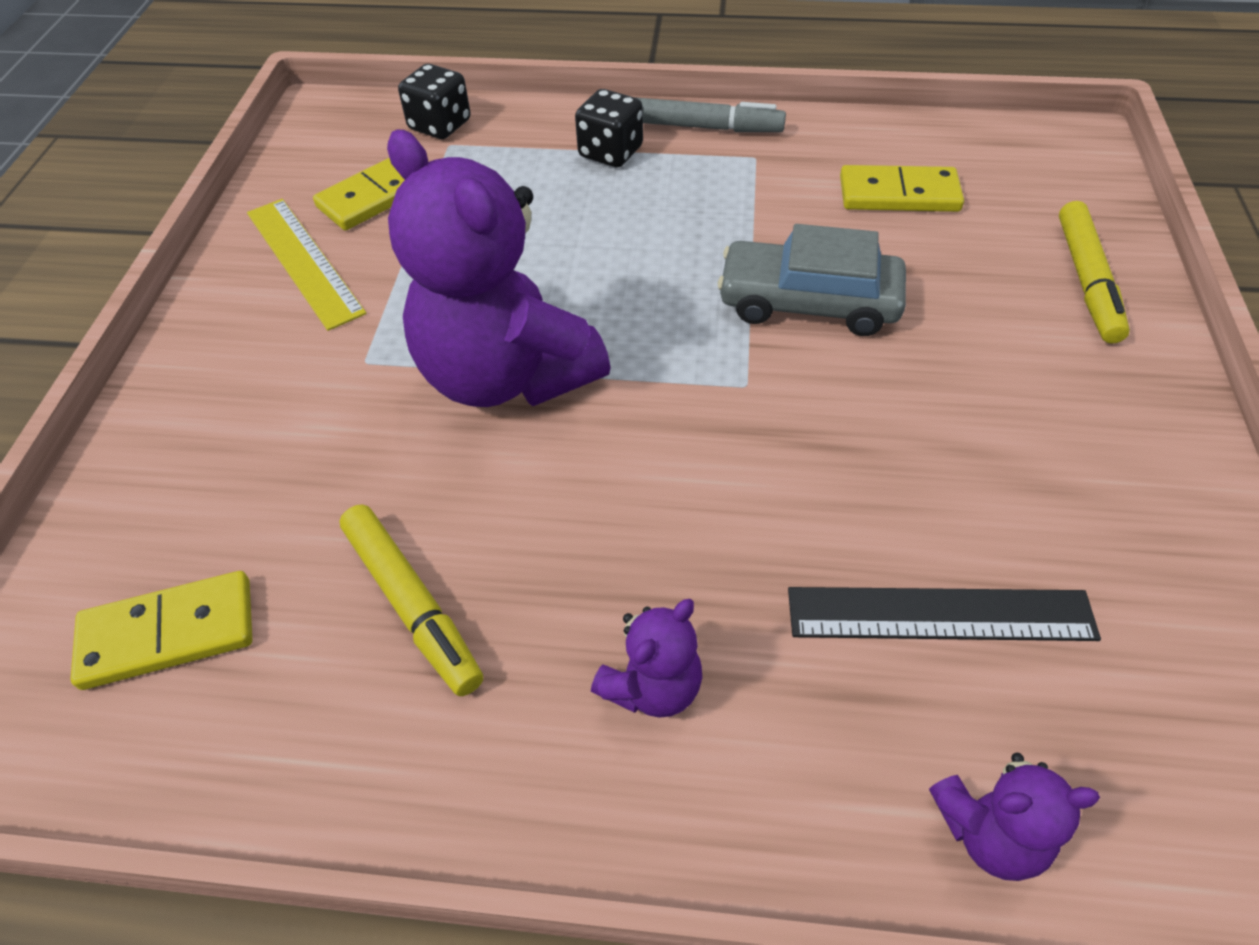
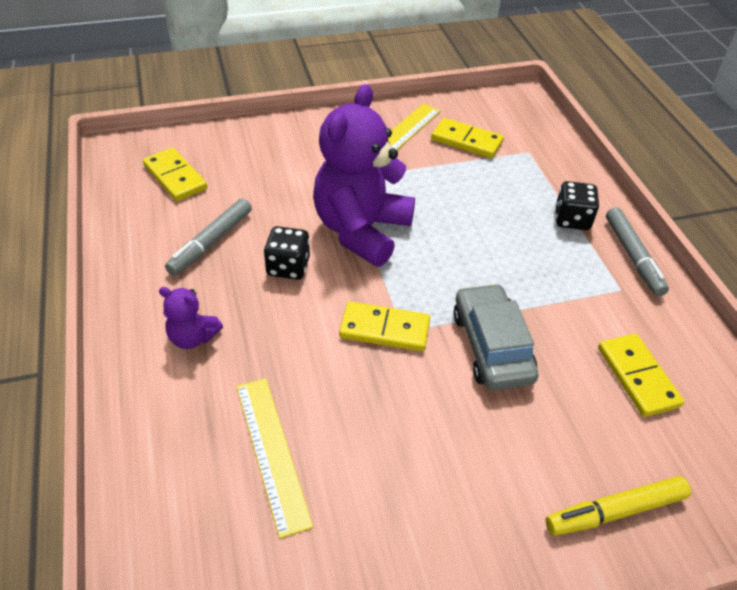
camera: 65 degrees right, 5 degrees down
(412, 605) = (211, 242): yellow marker -> grey marker
(440, 125) = (542, 143): black dice -> black dice (288, 267)
(736, 406) = (384, 329): none -> yellow domino
(940, 615) = (271, 452): black ruler -> yellow ruler
(989, 832) = (146, 492): purple teddy bear -> none

